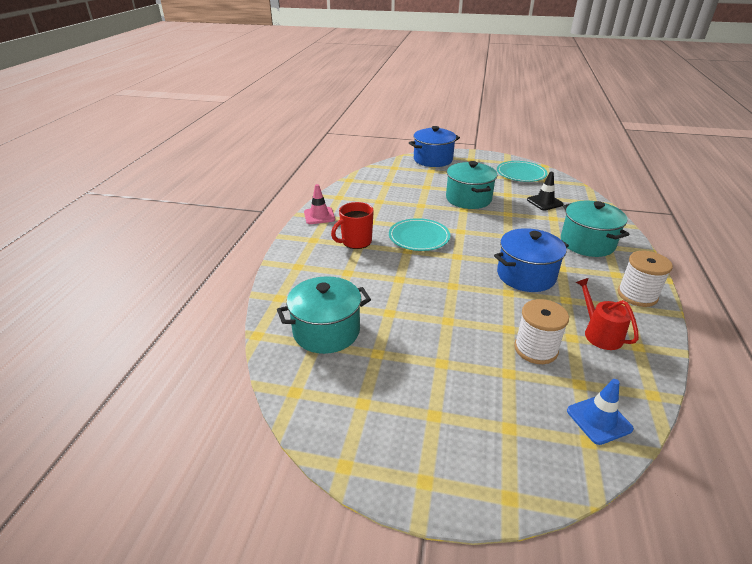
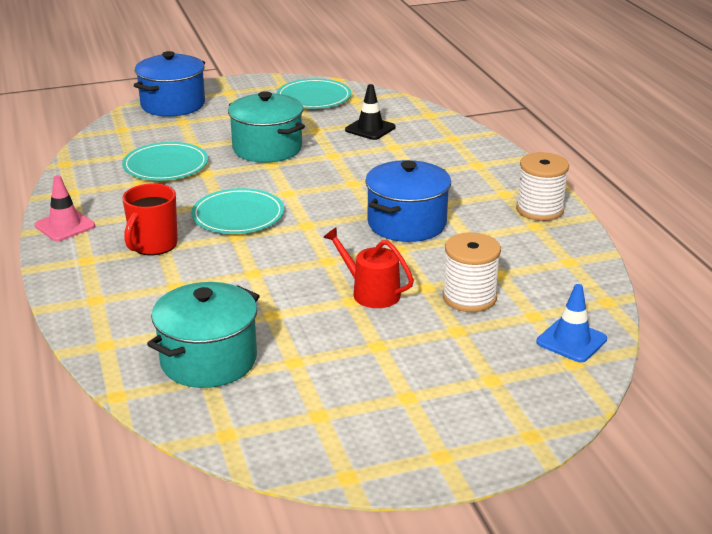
camera: 30 degrees left, 5 degrees down
(401, 194) = (165, 165): none -> turquoise plate
(587, 243) = (453, 167): turquoise pot -> none
(599, 333) = (524, 261): red watering can -> red watering can (371, 292)

